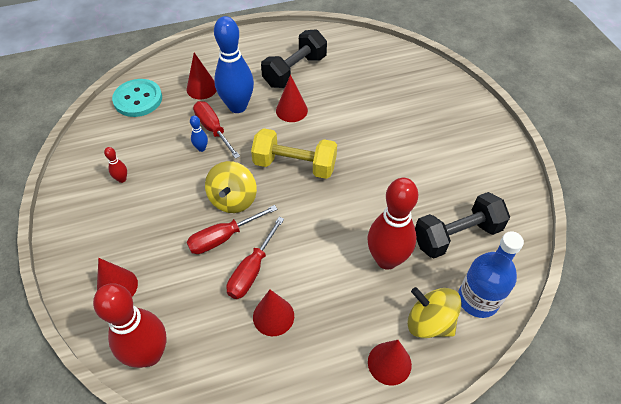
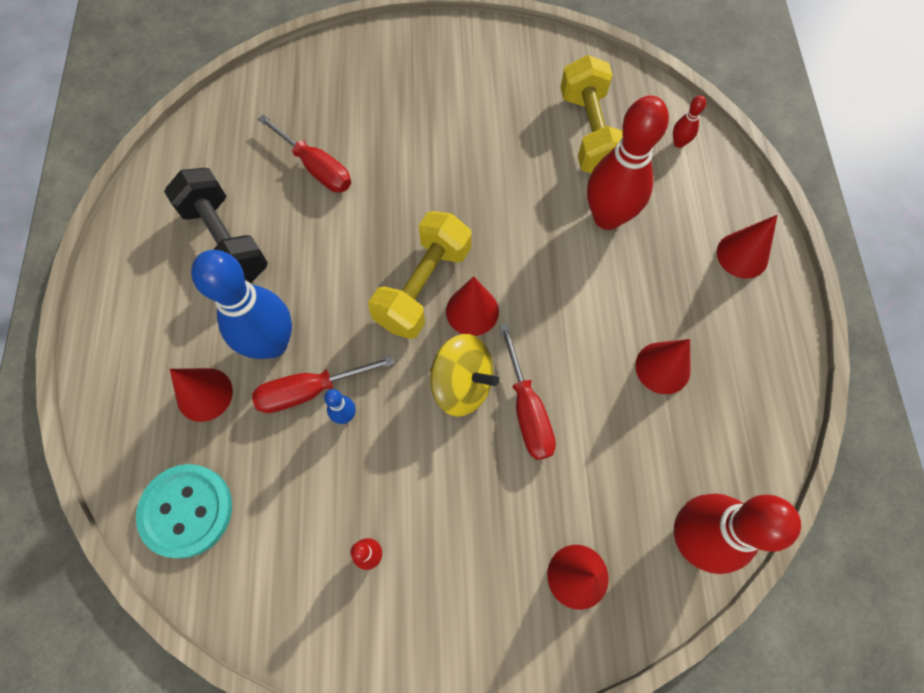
camera: 75 degrees left, 15 degrees up
(251, 271) = (590, 381): red screwdriver -> red screwdriver (317, 168)
(291, 110) = (312, 266): red cone -> red cone (472, 311)
(429, 322) = (699, 199): yellow spinning top -> none
(456, 235) = (590, 133): black dumbbell -> yellow dumbbell
(478, 299) = (679, 143): blue bottle -> red bowling pin

